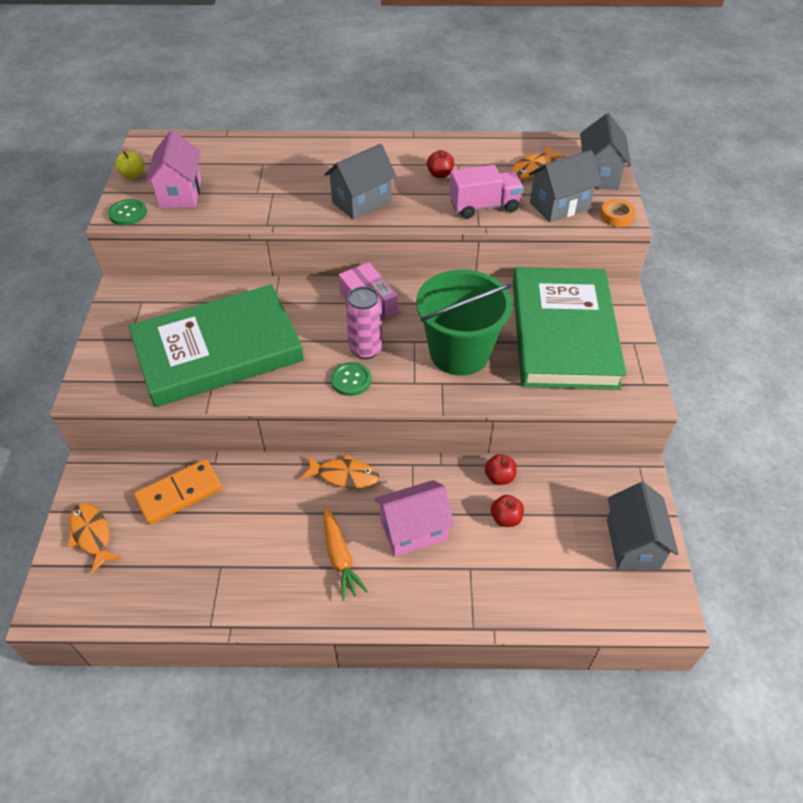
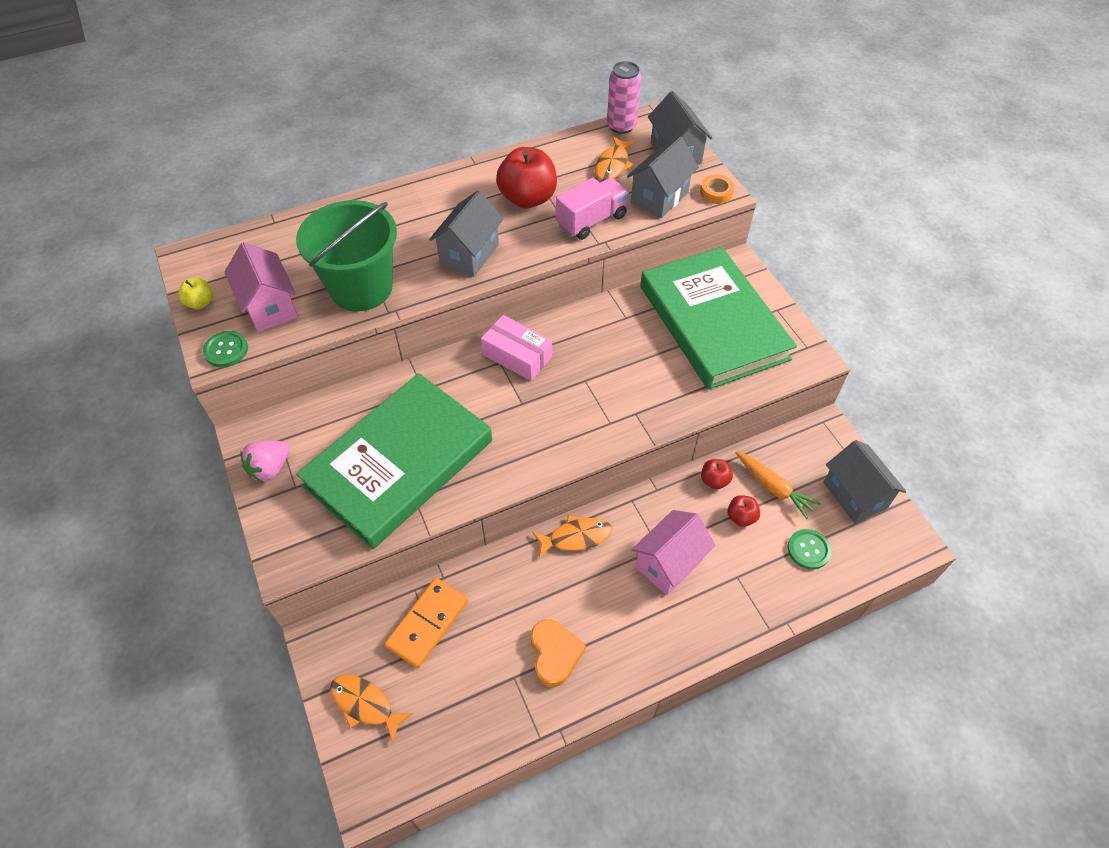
camera: 25 degrees left, 5 degrees up
(120, 319) = (270, 469): none -> pink strawberry
(266, 563) = (555, 654): none -> orange heart
(340, 557) = (619, 618): orange carrot -> orange carrot (773, 488)
(351, 380) = (550, 443): green button -> green button (808, 550)
(365, 349) = (544, 406): pink can -> pink can (621, 126)
(440, 174) = (528, 198): red apple -> red apple, size x2.05
(459, 353) = (633, 376): green bucket -> green bucket (361, 288)

